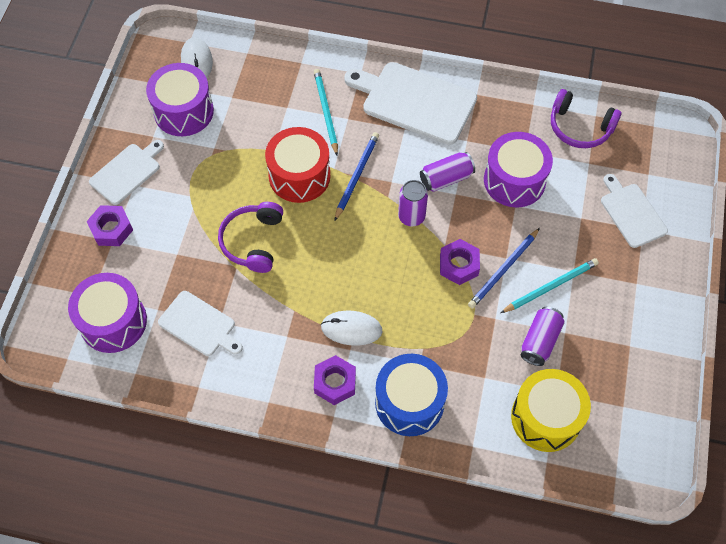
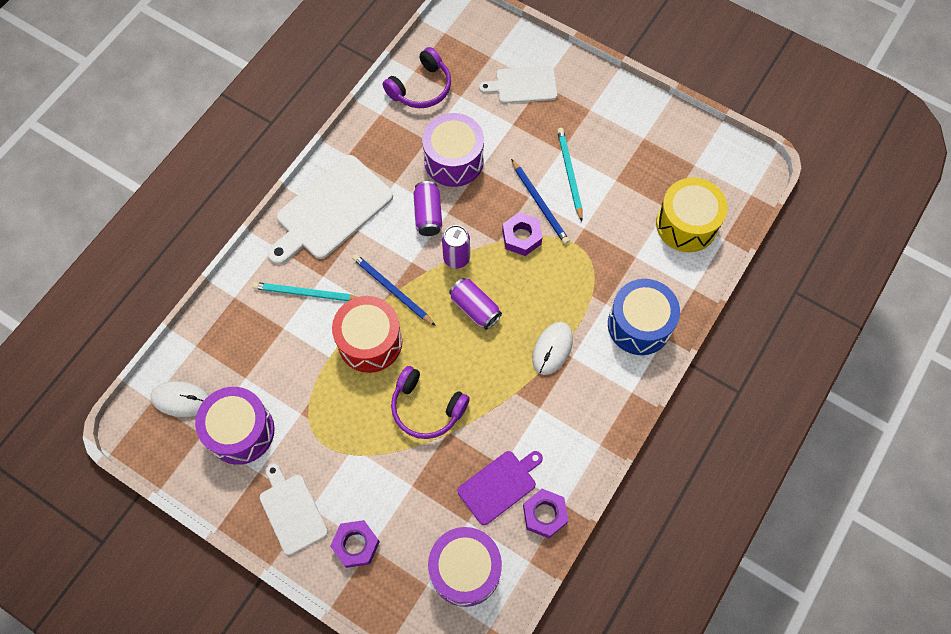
camera: 70 degrees left, 5 degrees up
(199, 325) = (499, 485): white cutting board -> purple cutting board
(335, 382) = (600, 380): purple nut -> purple nut (544, 514)
(540, 341) = (617, 202): purple can -> purple can (475, 308)

